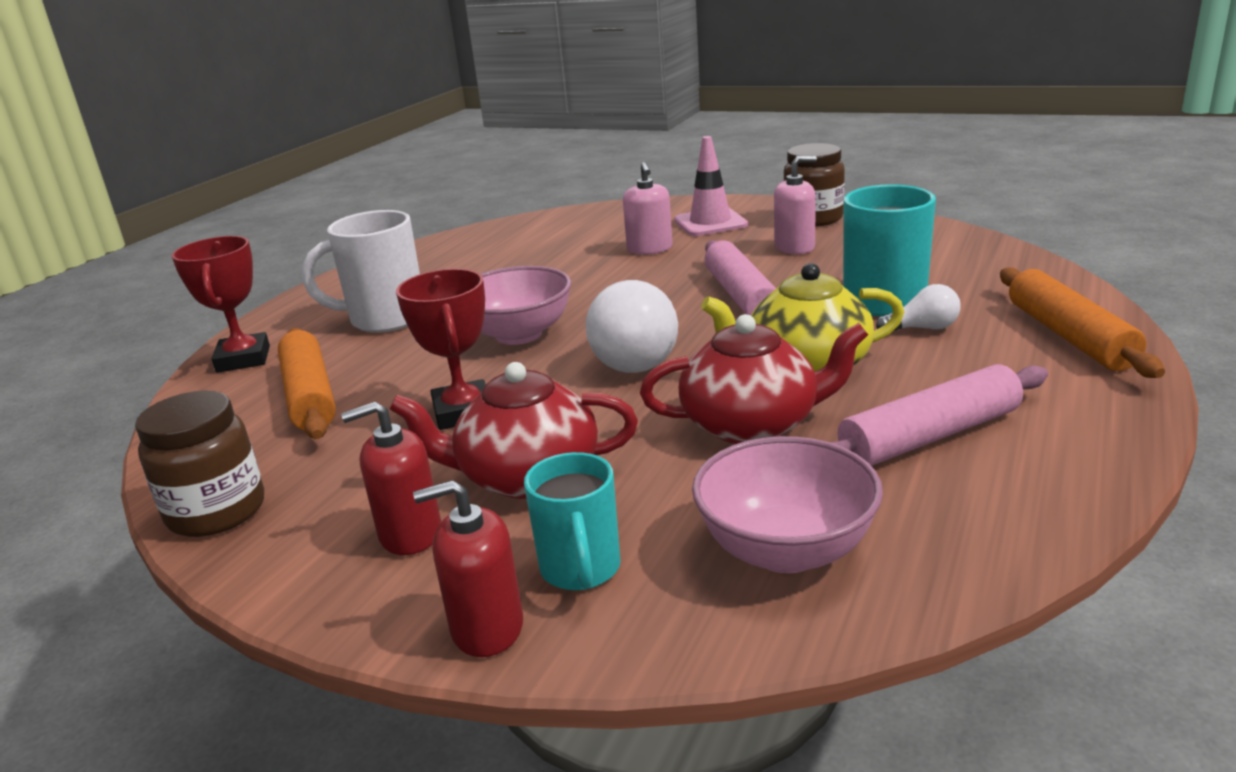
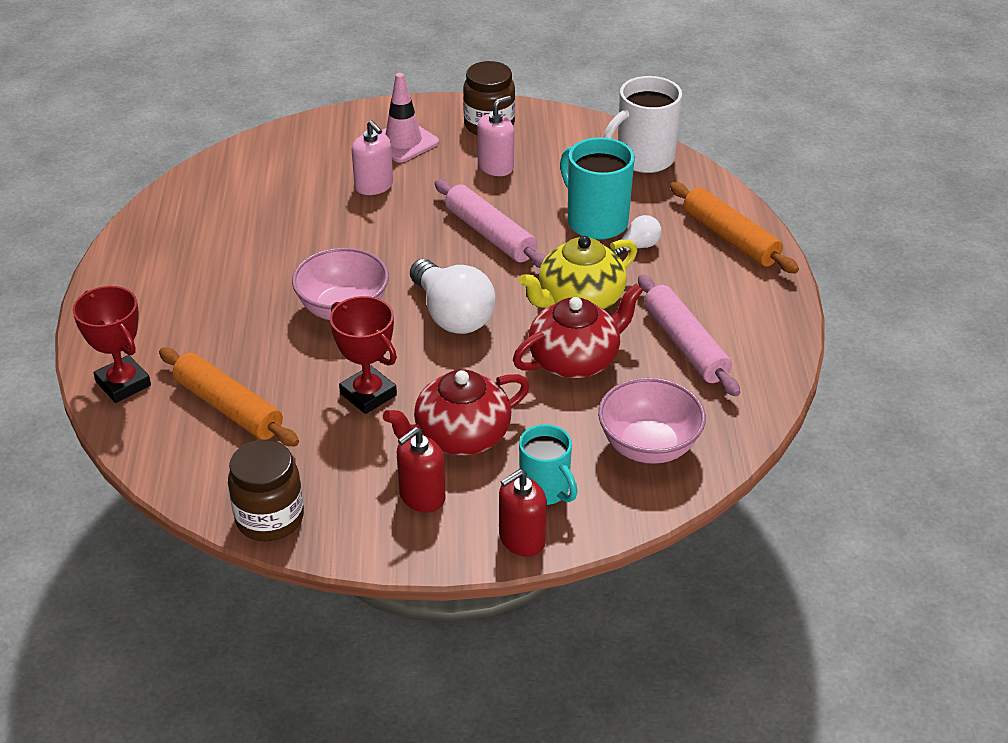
camera: 30 degrees left, 15 degrees up
(384, 319) = (207, 314): white mug -> white mug (643, 159)
(930, 436) = (685, 344): pink rolling pin -> pink rolling pin turned 60 degrees counterclockwise

